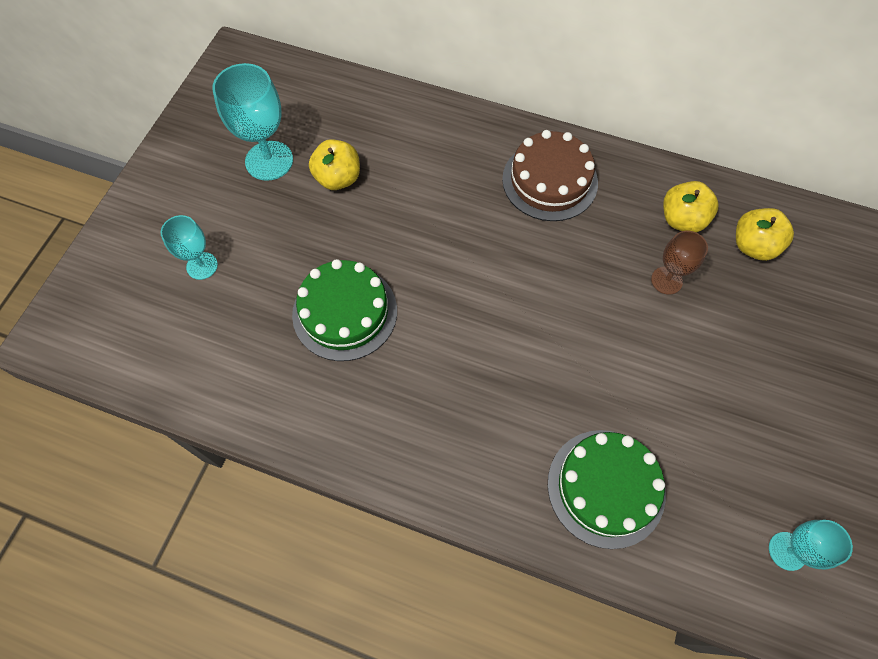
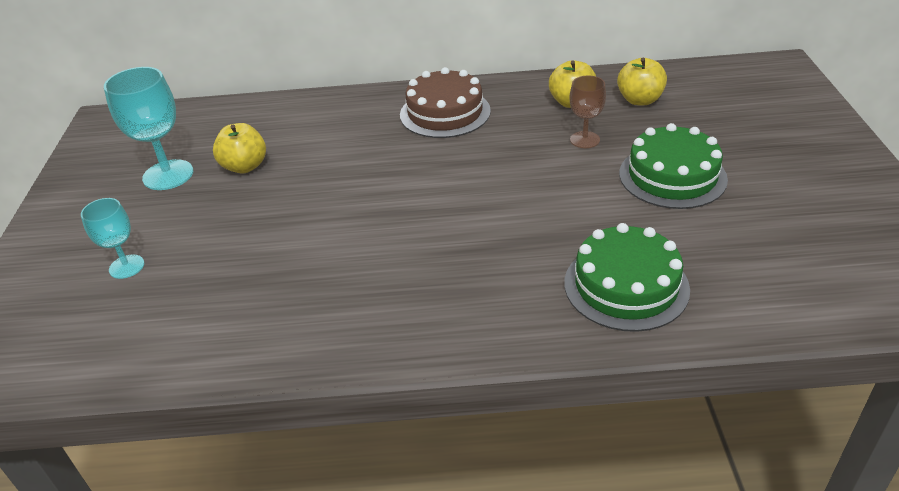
camera: 20 degrees left, 25 degrees down
(345, 312) = (298, 251): green cake -> green cake (672, 176)
(787, 551) = (812, 270): turquoise goblet -> none

